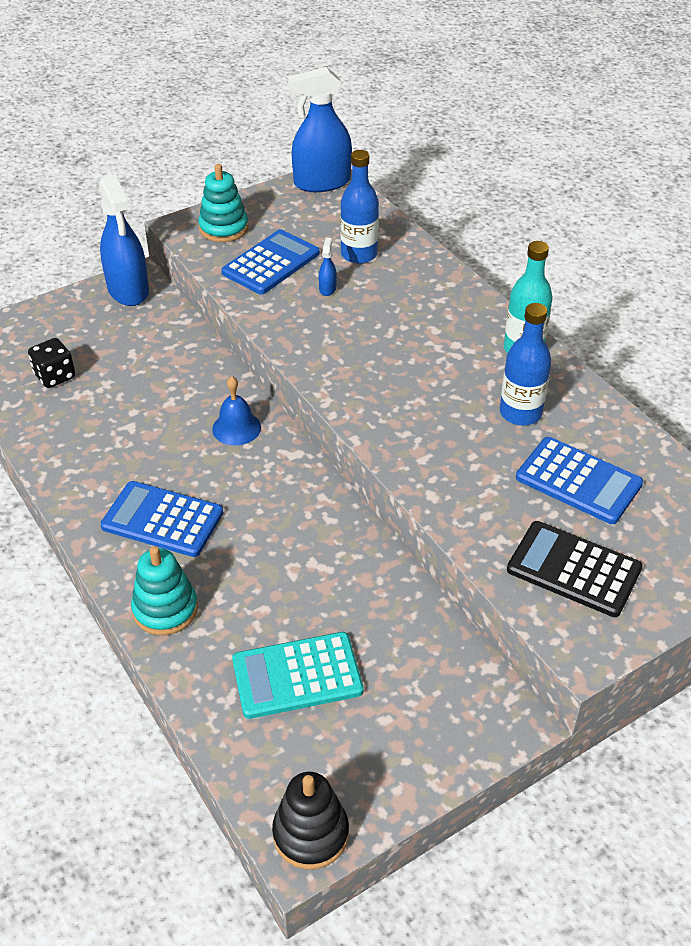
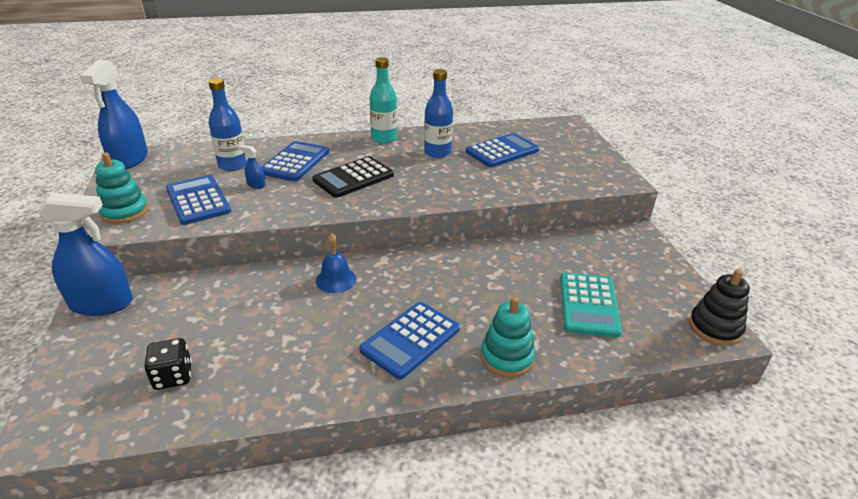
camera: 70 degrees left, 10 degrees down
(400, 297) = (295, 162): none -> blue calculator
(574, 569) = (566, 169): black calculator -> black calculator (353, 178)

